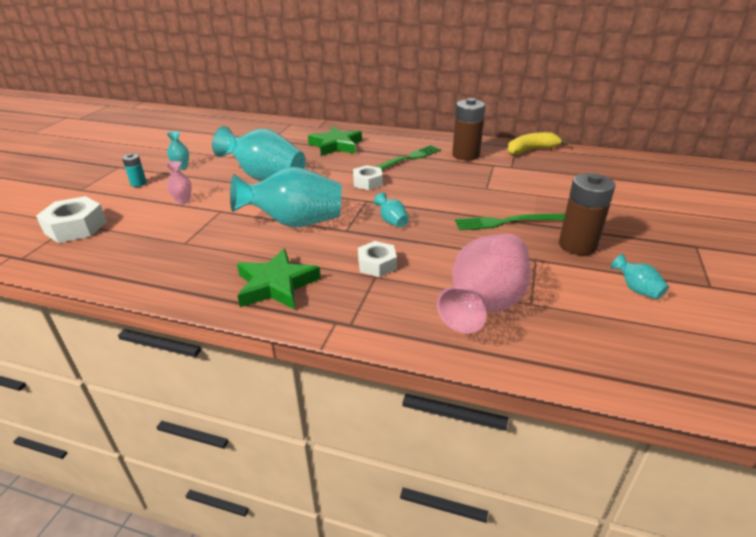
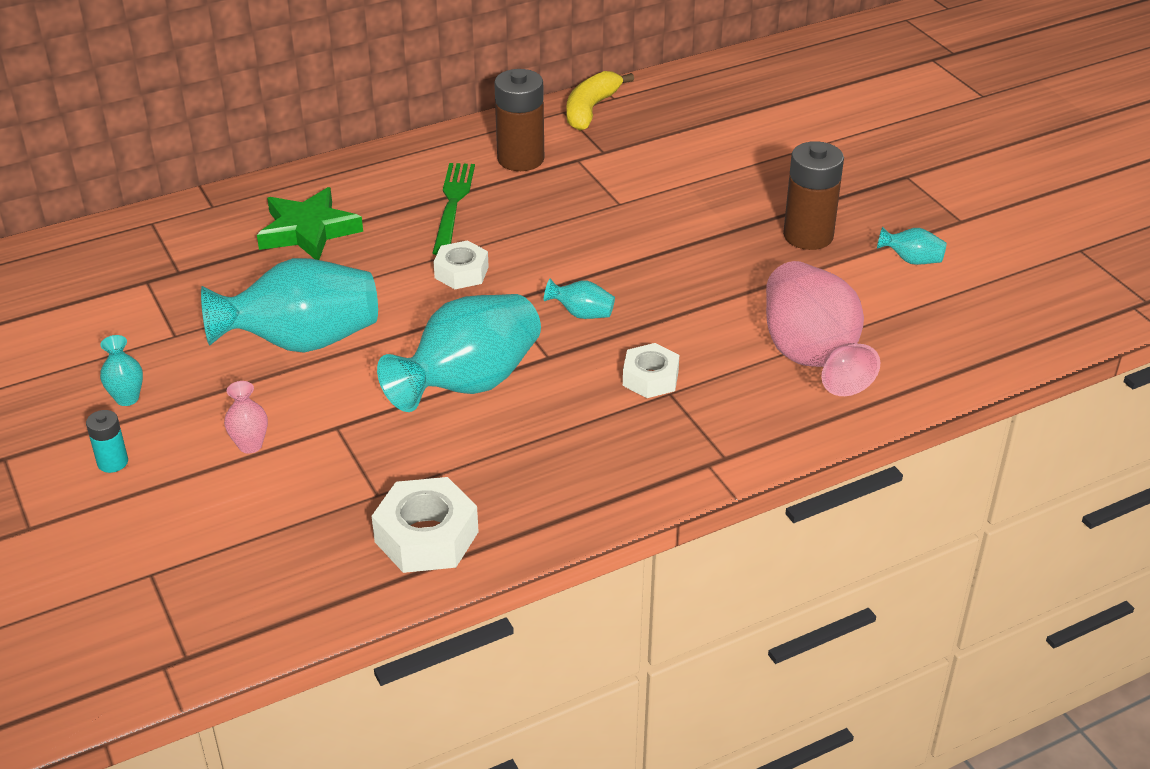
camera: 45 degrees left, 5 degrees up
(76, 227) = (169, 575): white nut -> white nut (426, 537)
(276, 285) = (584, 468): green star -> none
(507, 222) = (705, 243): green fork -> none

